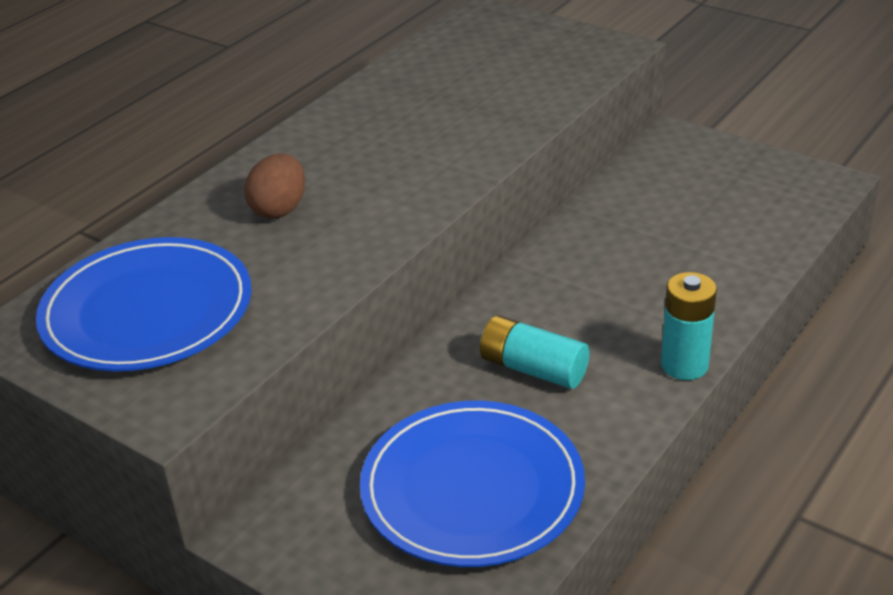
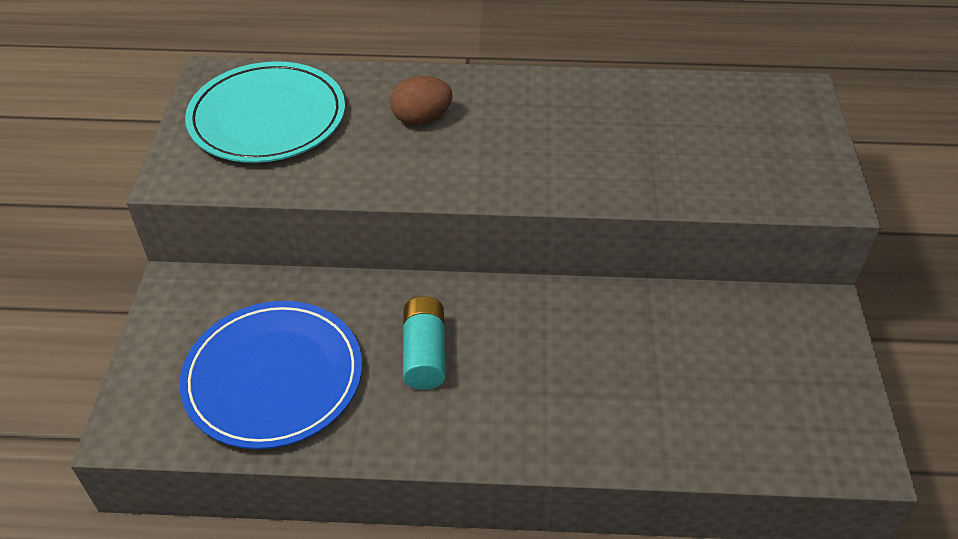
camera: 55 degrees right, 10 degrees up
(147, 311) = (267, 117): blue plate -> turquoise plate
(684, 365) = (494, 450): turquoise battery -> none

